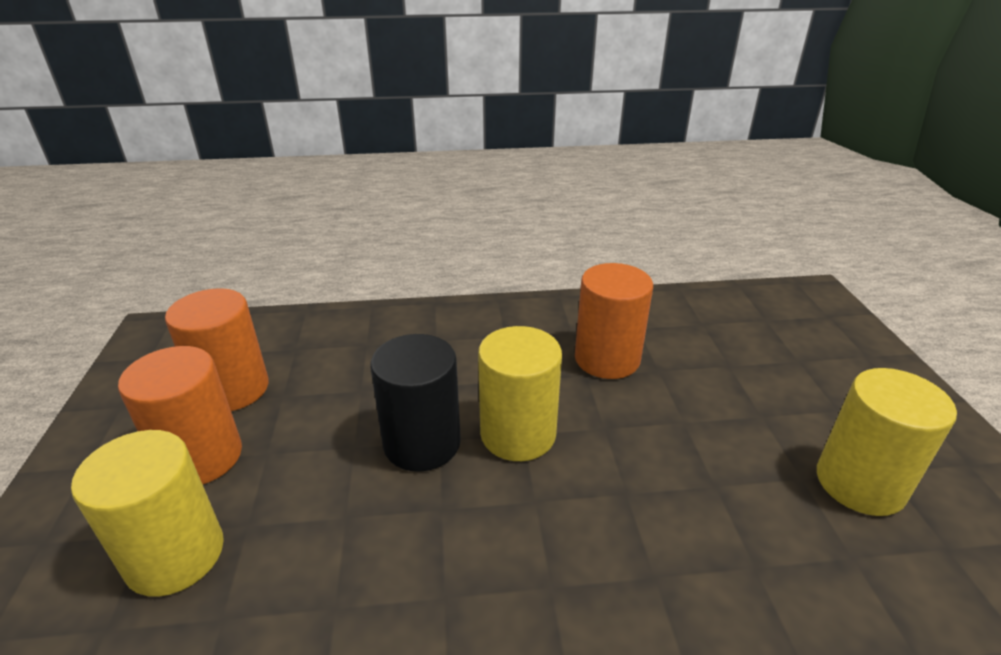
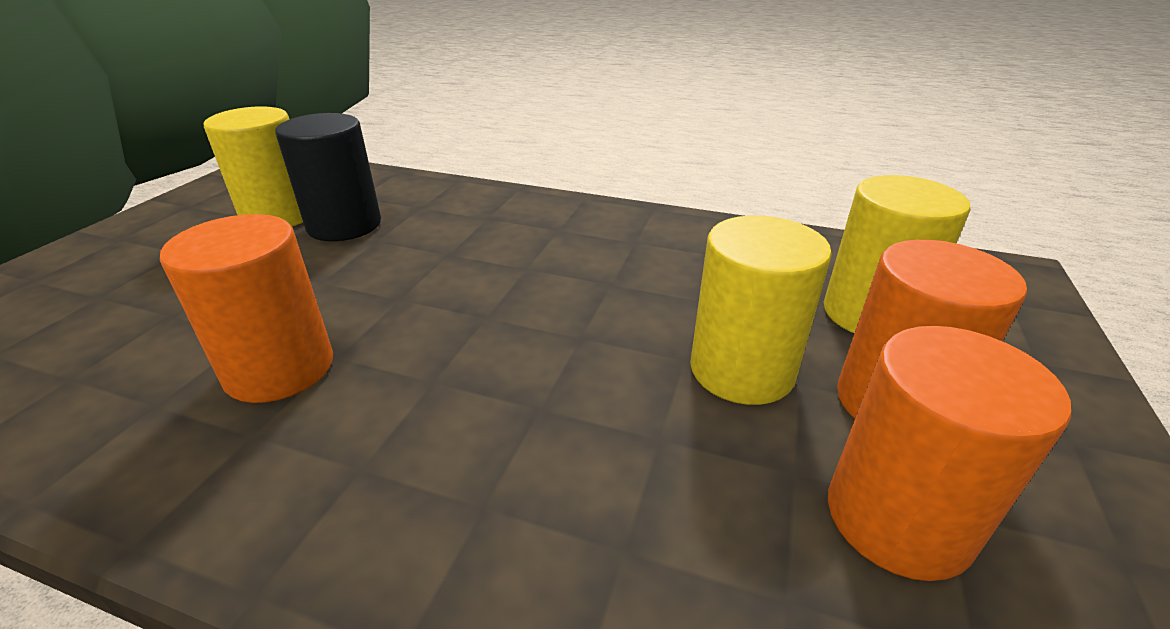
camera: 155 degrees left, 0 degrees up
(422, 443) = (602, 338): black cylinder -> black cylinder (344, 225)
(518, 434) = (491, 317): yellow cylinder -> yellow cylinder (741, 370)

